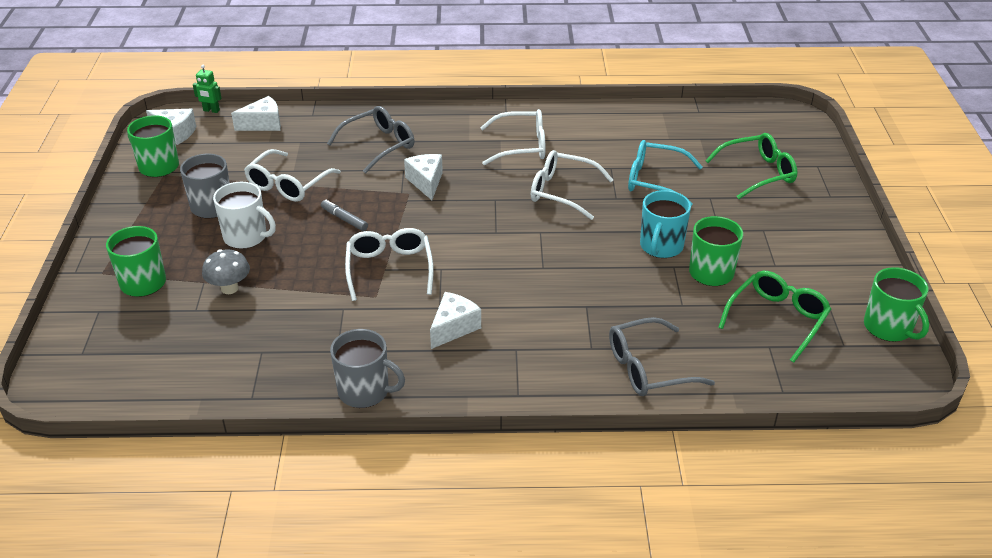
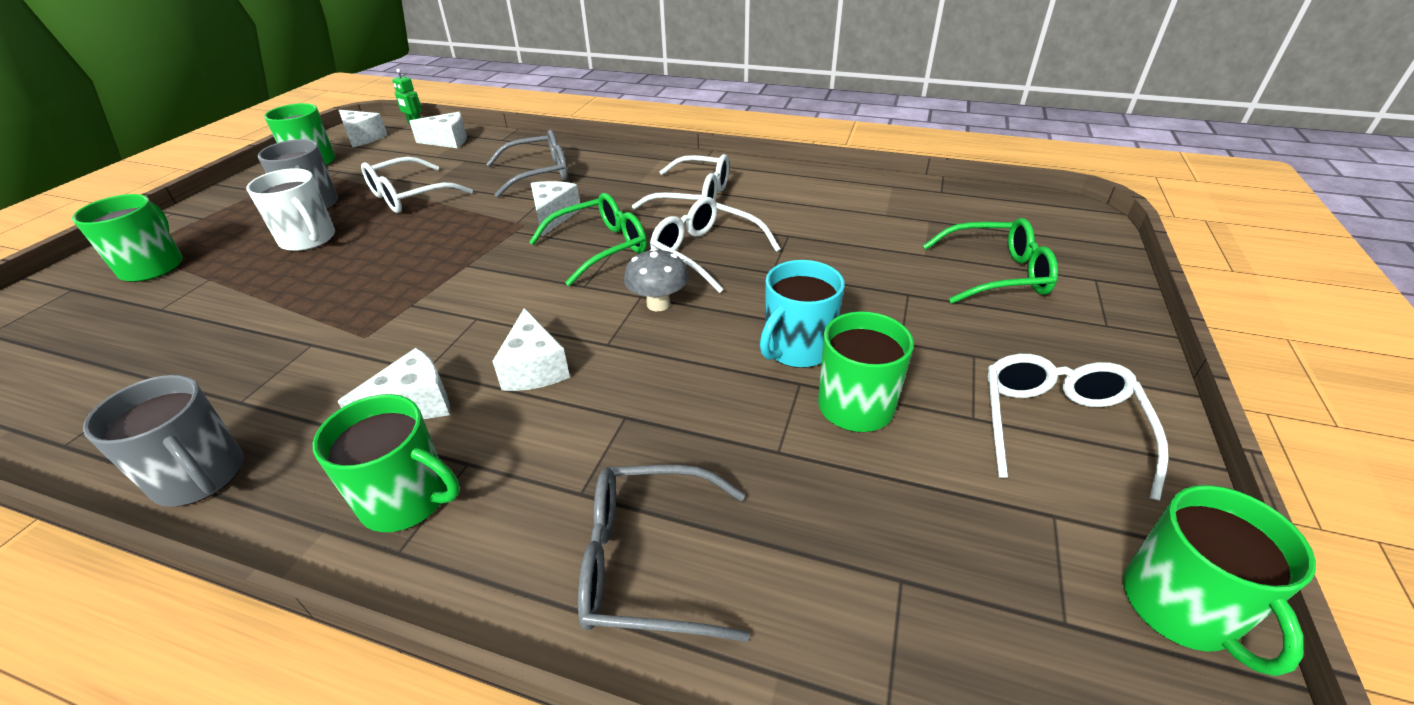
camera: 20 degrees right, 0 degrees up
(229, 288) = (223, 292): grey mushroom -> grey mushroom (658, 304)
(344, 219) = (427, 239): grey marker -> none
(389, 269) = (416, 305): white glasses -> white glasses (1058, 426)
(499, 372) = (407, 499): none -> green mug
(509, 291) = (534, 368): none -> white cheese
(655, 180) = (838, 259): turquoise glasses -> none
(777, 319) = (939, 523): green glasses -> green glasses (600, 248)

